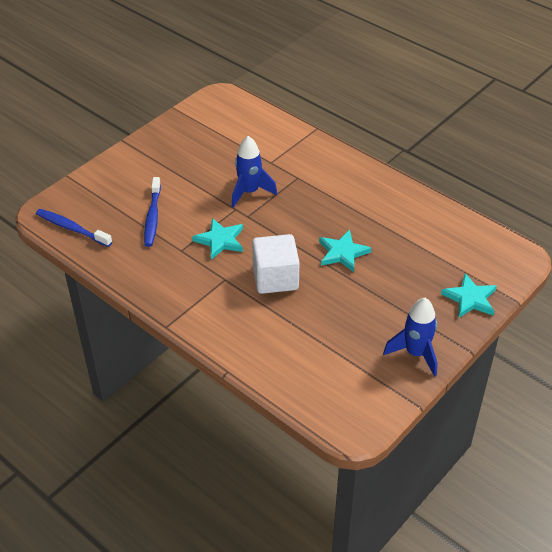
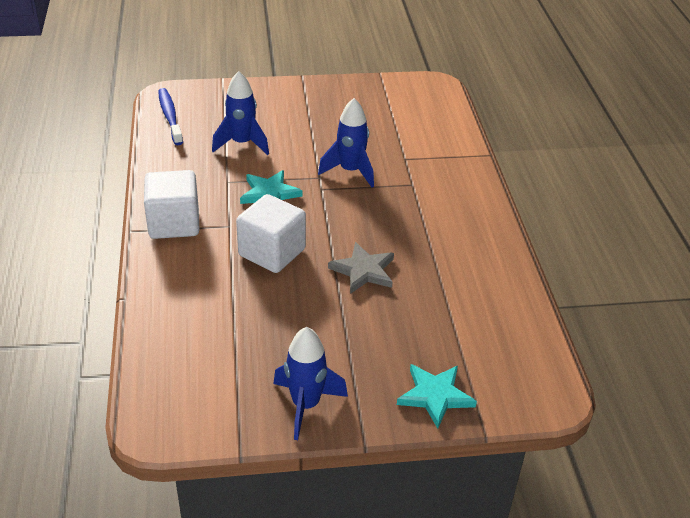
camera: 40 degrees right, 5 degrees down
(153, 217) = (242, 144): blue toothbrush -> blue rocket
(187, 301) = (174, 223): none -> white cube
(342, 253) = (363, 271): turquoise star -> grey star

